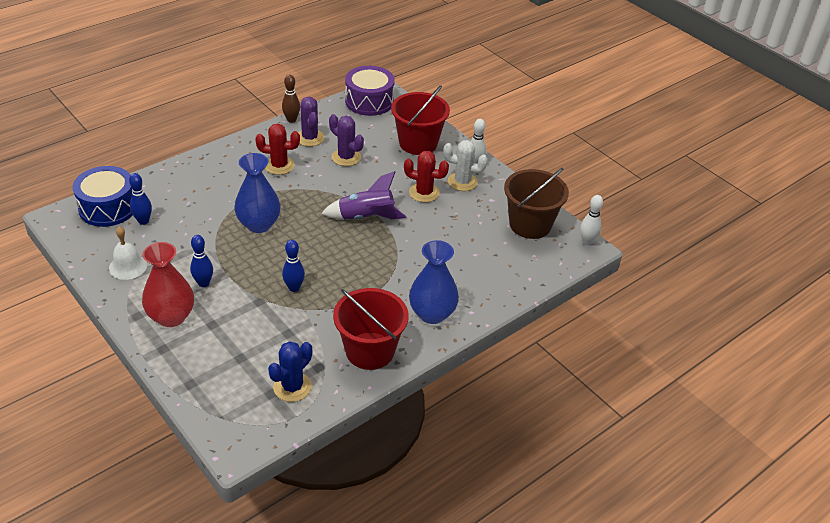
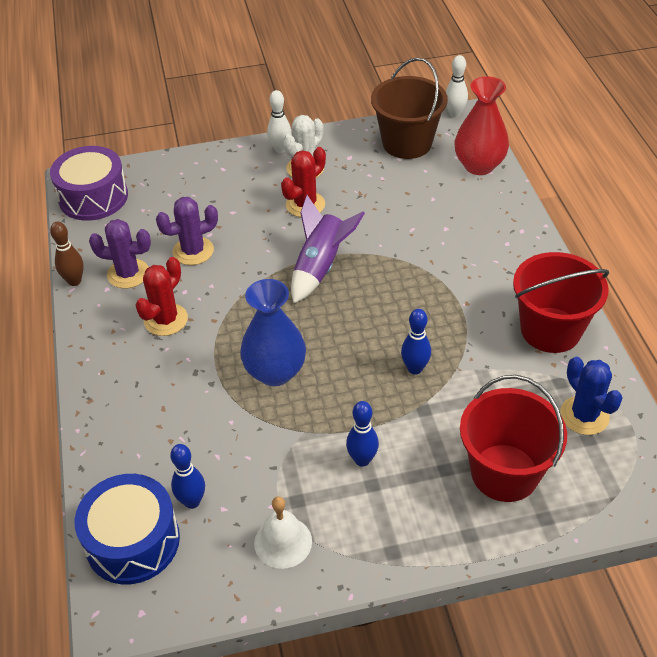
camera: 60 degrees left, 5 degrees up
(171, 317) = (412, 511): red vase -> red vase (479, 165)
(418, 143) = (209, 181): red bucket -> red bucket (504, 473)
(432, 314) = (512, 261): blue vase -> none

